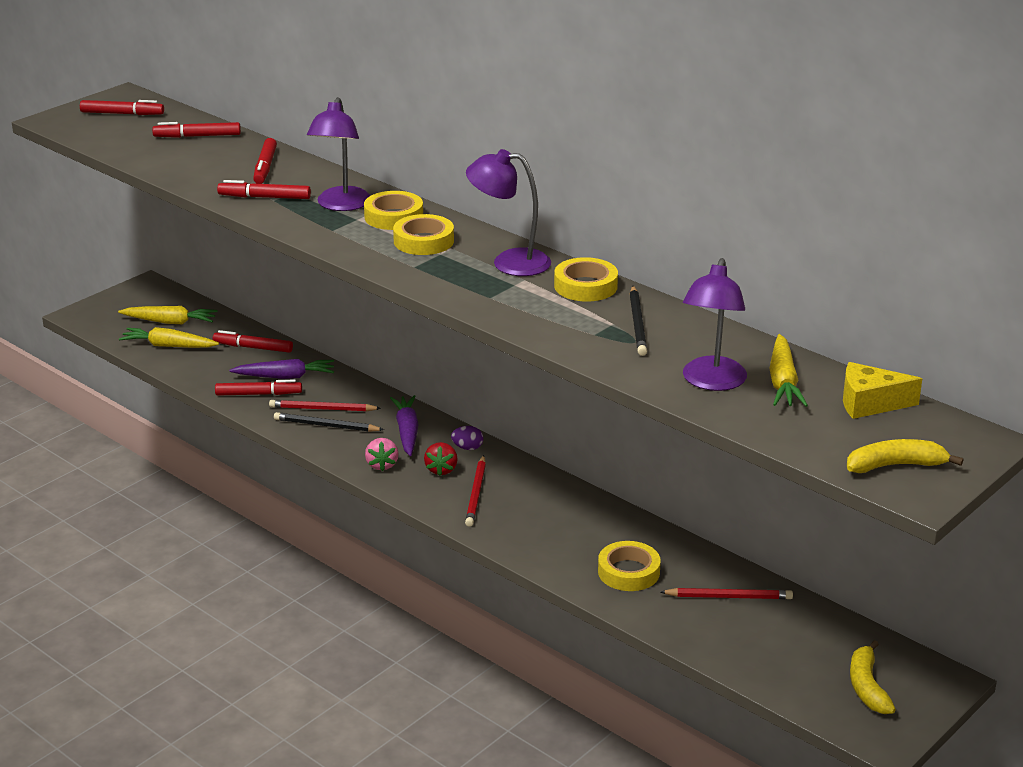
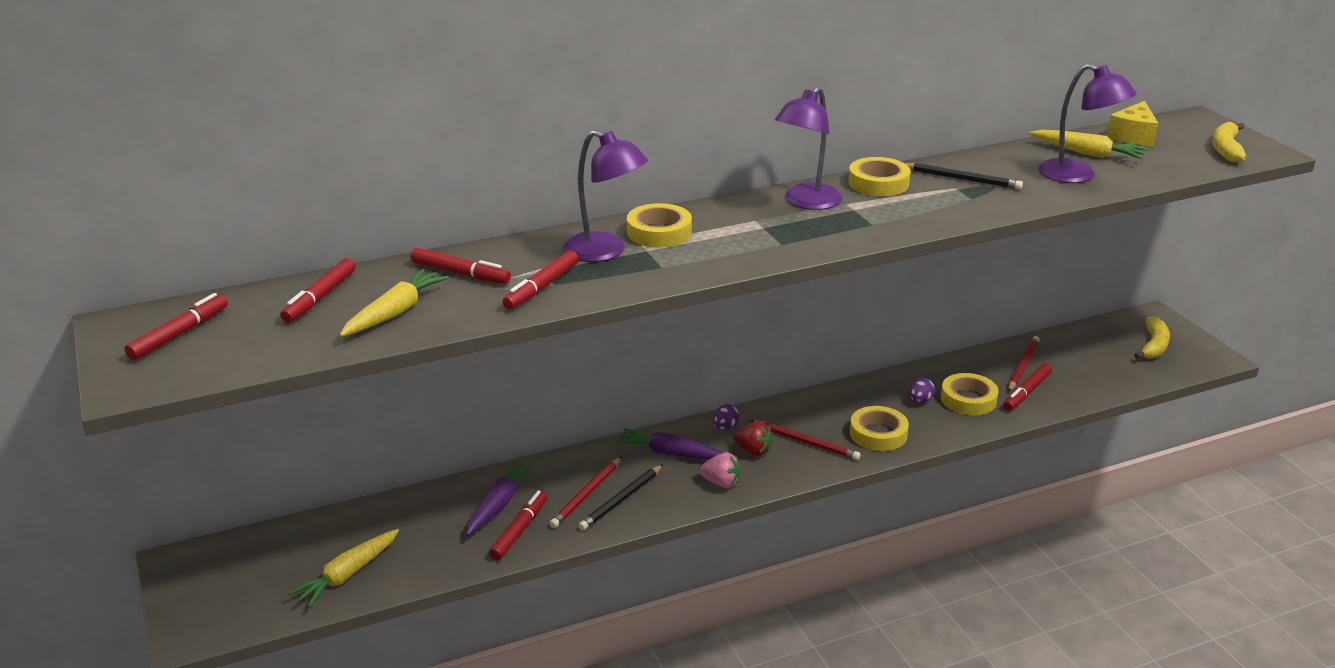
camera: 65 degrees left, 0 degrees up
(170, 322) = (290, 562): yellow carrot -> yellow carrot (395, 312)
(253, 348) = (415, 512): red marker -> red marker (1026, 393)
(423, 241) = (728, 229): yellow tape -> yellow tape (878, 434)
(601, 543) = (920, 401): none -> purple egg
(867, 687) = (1154, 346): yellow banana -> yellow banana turned 90 degrees counterclockwise

